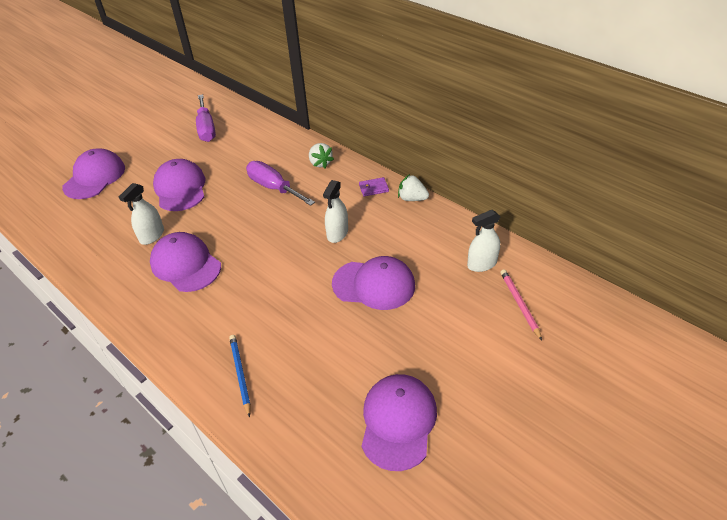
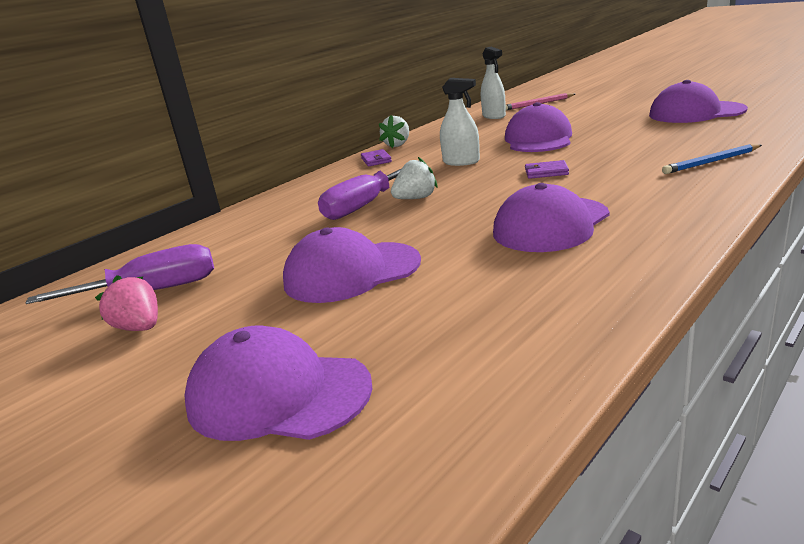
camera: 90 degrees left, 20 degrees down
(152, 236) = (490, 266): white spray bottle -> none
(172, 133) = (139, 328): none -> pink strawberry
(281, 276) = (546, 172): none -> purple wallet
(320, 163) = (314, 190): white strawberry -> white strawberry (416, 198)

